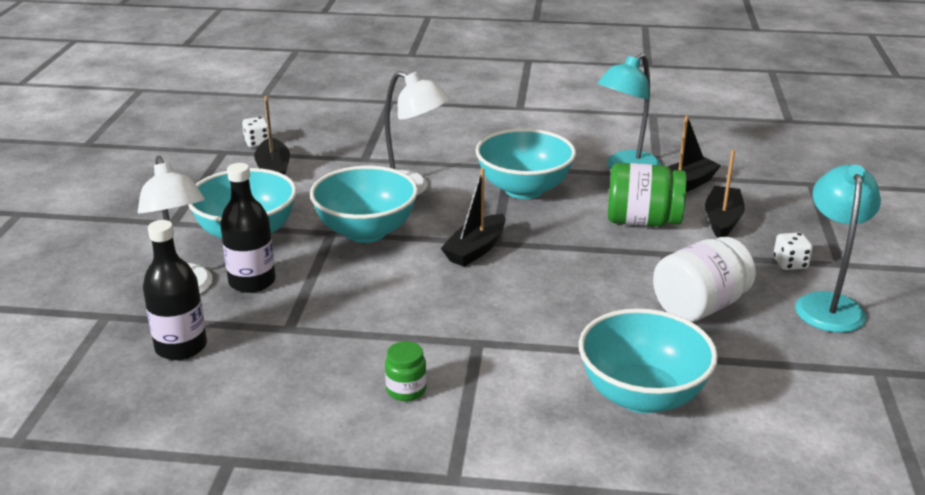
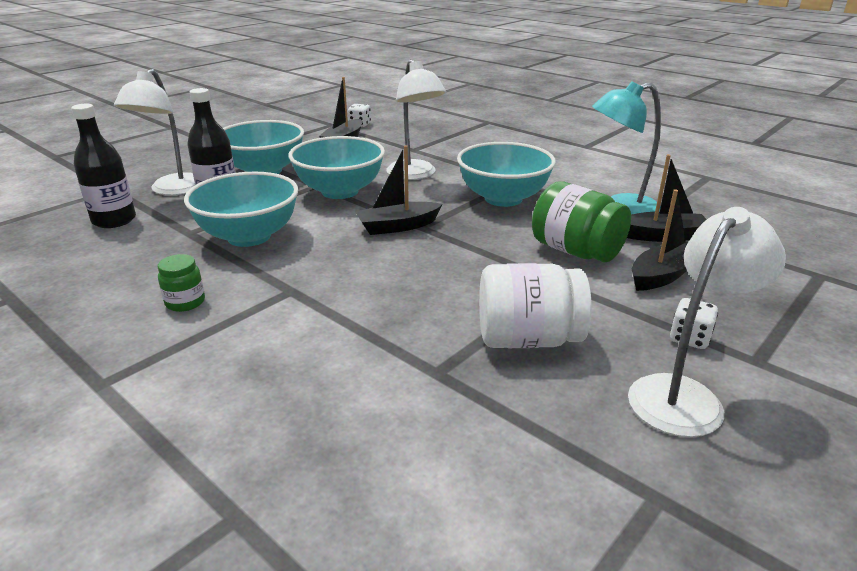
camera: 35 degrees right, 0 degrees up
(642, 395) = (351, 393): turquoise bowl -> turquoise bowl (249, 236)
(828, 304) = (684, 395): turquoise lamp -> white lamp

